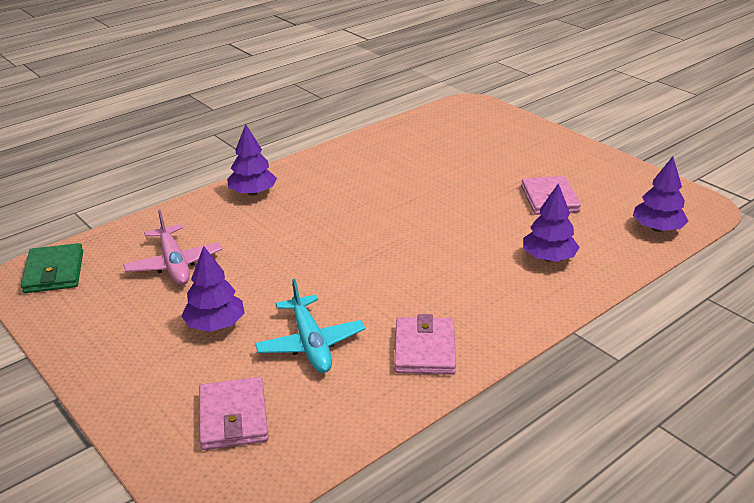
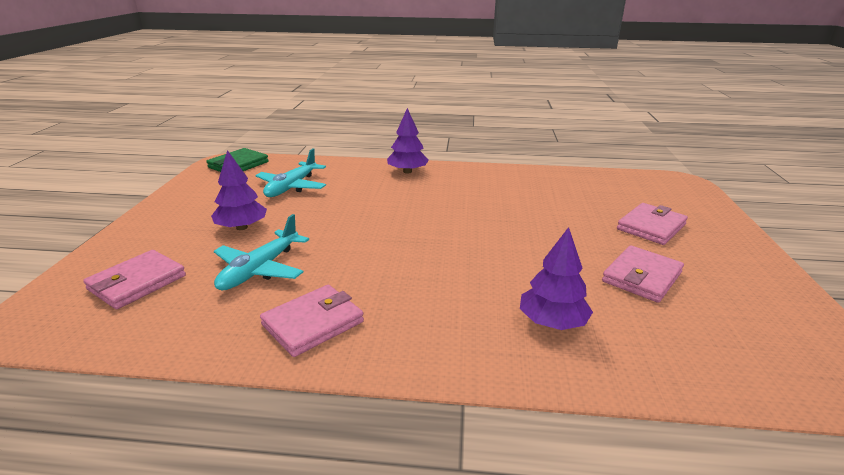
camera: 45 degrees right, 5 degrees down
(174, 264) = (292, 187): pink plane -> turquoise plane
(505, 156) = (651, 227): none -> pink wallet
(657, 228) = (743, 369): purple tree -> none

